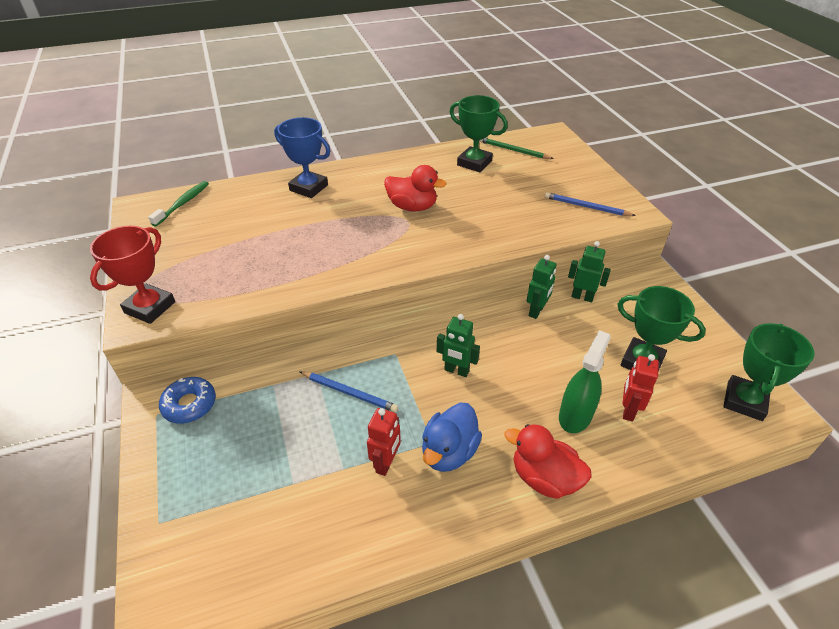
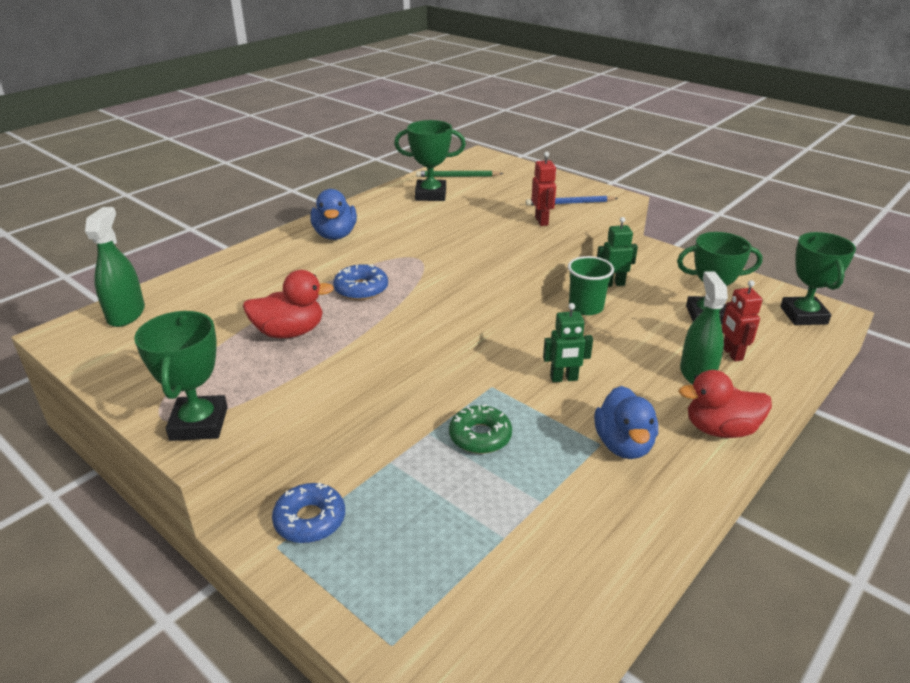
camera: 30 degrees left, 10 degrees down
(150, 307) = (199, 424): red trophy -> green trophy
(183, 203) = (126, 314): green toothbrush -> green spray bottle
(308, 188) = (274, 258): blue trophy -> none
(342, 236) = (361, 289): none -> blue donut
(349, 393) = (480, 436): blue pencil -> green donut
(368, 180) = (335, 235): none -> blue duck
(386, 463) = (577, 479): red robot -> red robot (541, 221)
(412, 207) = (408, 245): red duck -> red duck (290, 332)
(536, 311) = (586, 307): green robot -> green cup

